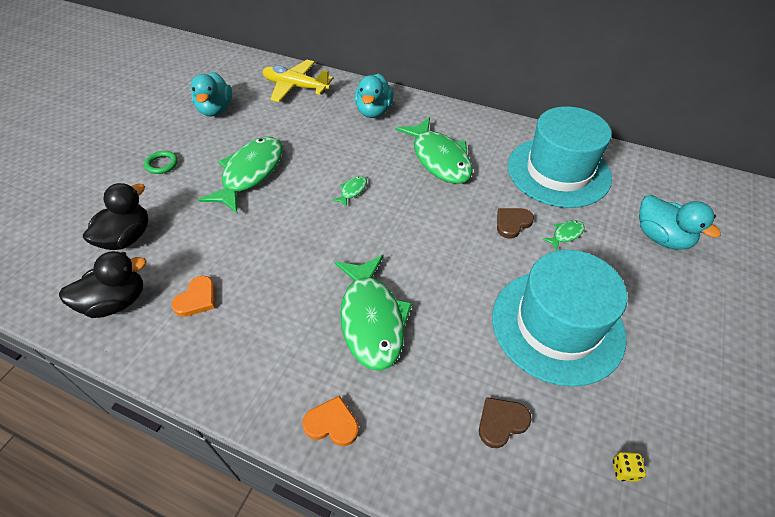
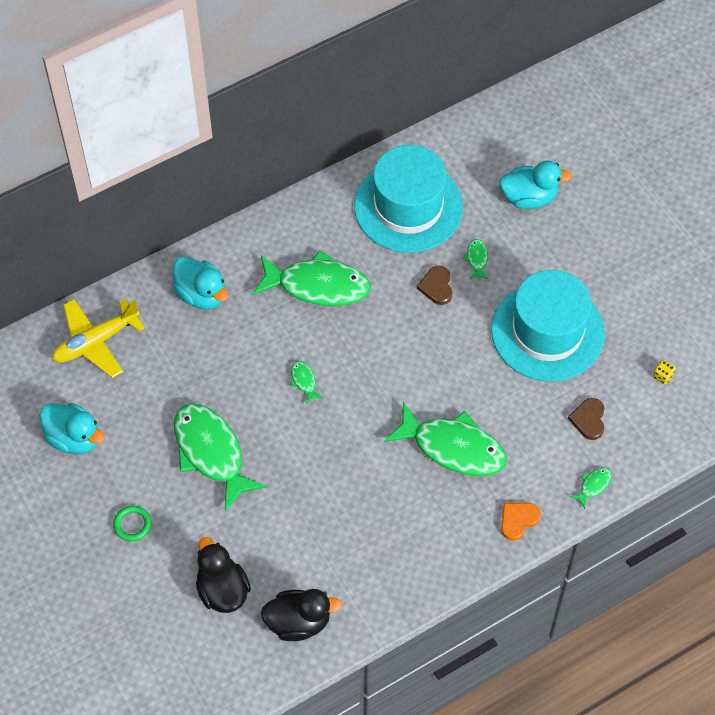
camera: 55 degrees left, 10 degrees up
(116, 302) = (298, 622): black duck -> black duck turned 75 degrees clockwise
(197, 299) = (340, 561): orange heart -> none
(429, 478) = (593, 485): none -> green fish

